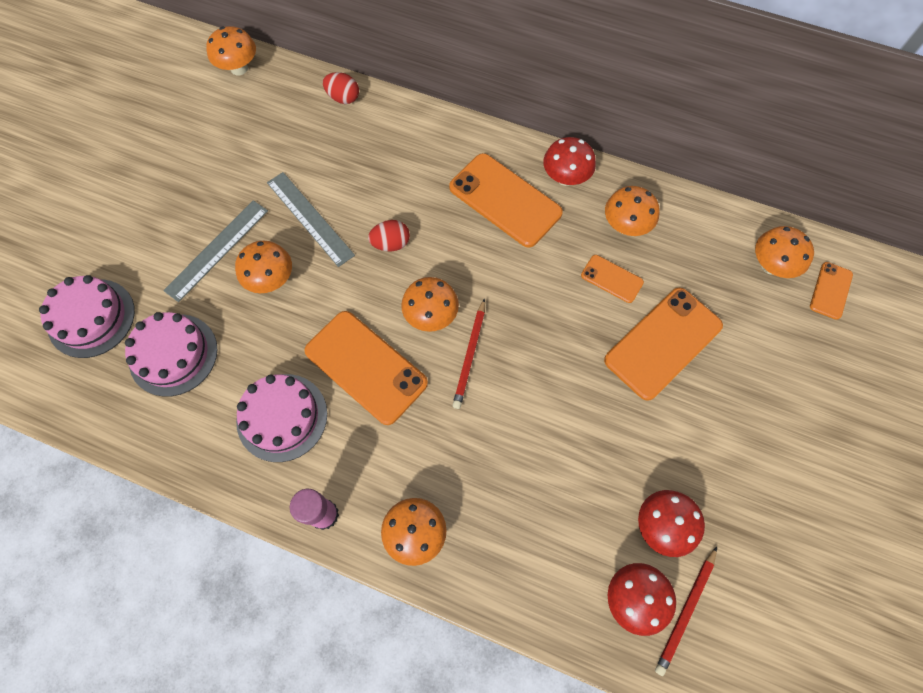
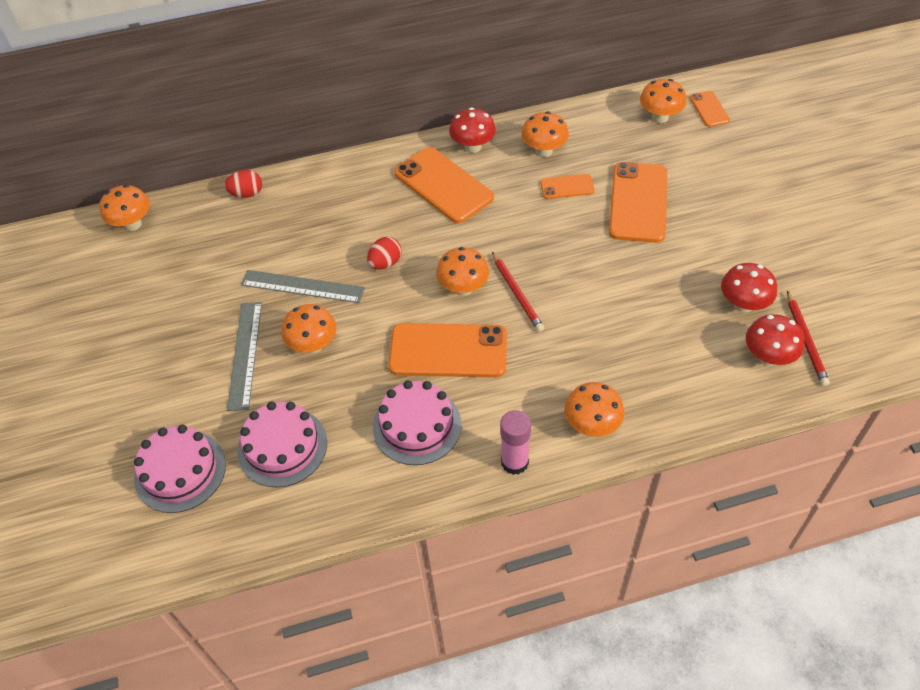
camera: 35 degrees left, 15 degrees down
(505, 200) = (443, 185): orange phone -> orange phone turned 45 degrees clockwise

